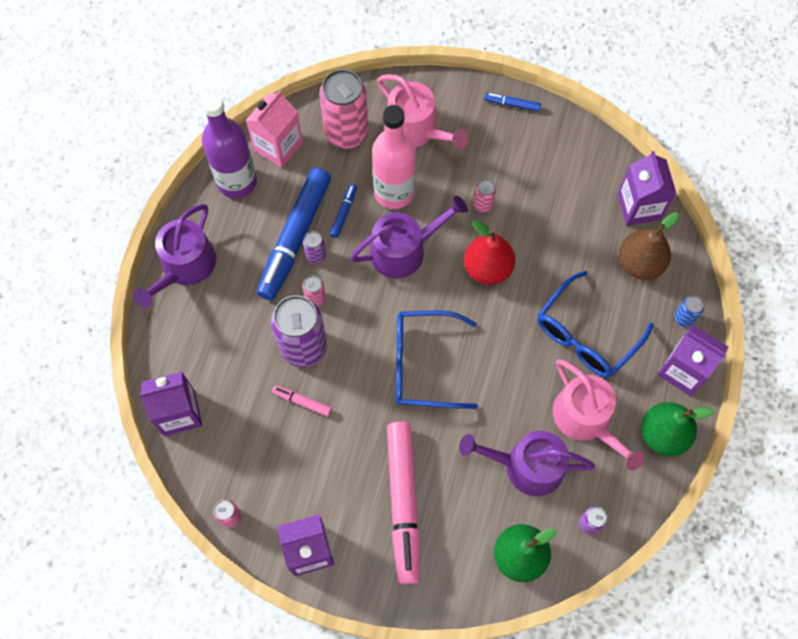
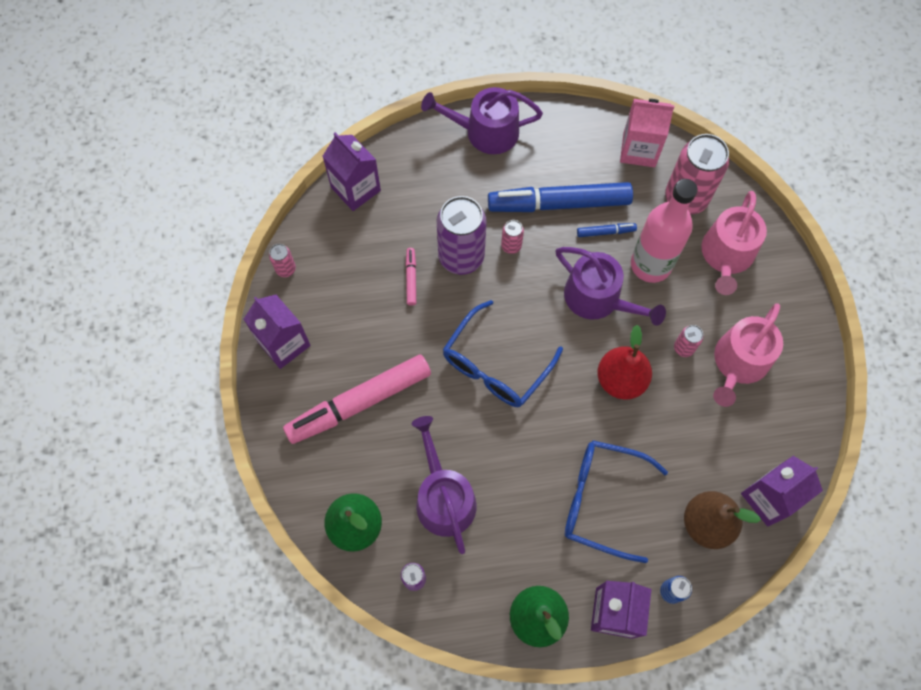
camera: 65 degrees right, 0 degrees up
(237, 181) = (586, 133): purple bottle -> none
(316, 255) = (551, 228): purple can -> none
(424, 364) = (496, 364): blue glasses -> blue glasses turned 120 degrees counterclockwise
(512, 104) = (807, 330): blue marker -> none
(586, 419) = (515, 535): pink watering can -> pink watering can (738, 363)

